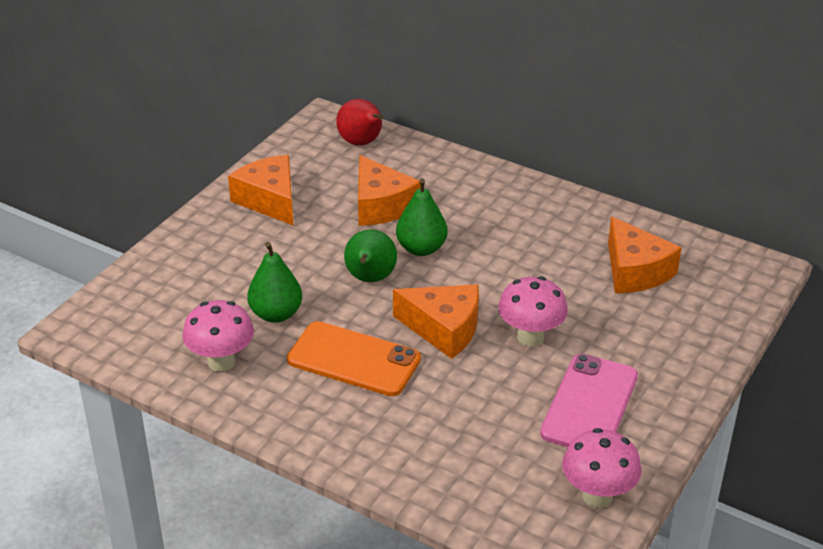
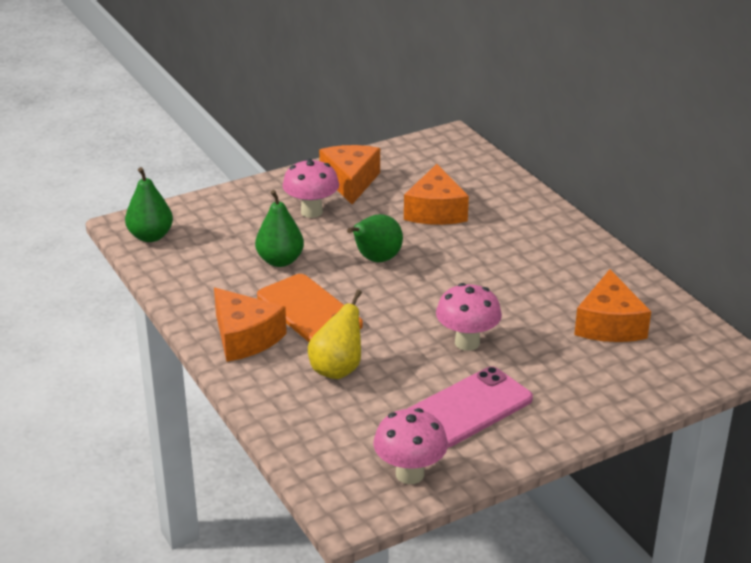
camera: 30 degrees right, 5 degrees down
(221, 362) = (209, 279): pink mushroom -> pink mushroom (311, 212)
(361, 143) = (463, 162): red pear -> none
(421, 248) = (438, 251): green pear -> green pear (150, 236)
(437, 413) = (337, 369): none -> yellow pear
(444, 329) = (401, 313): orange cheese -> orange cheese (245, 337)

